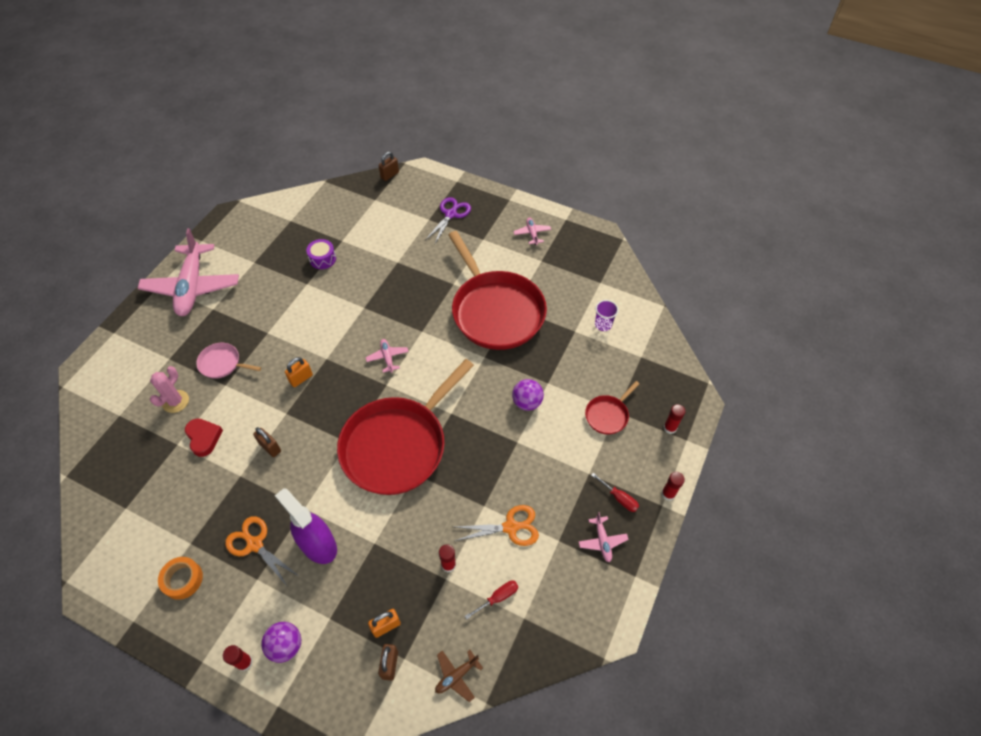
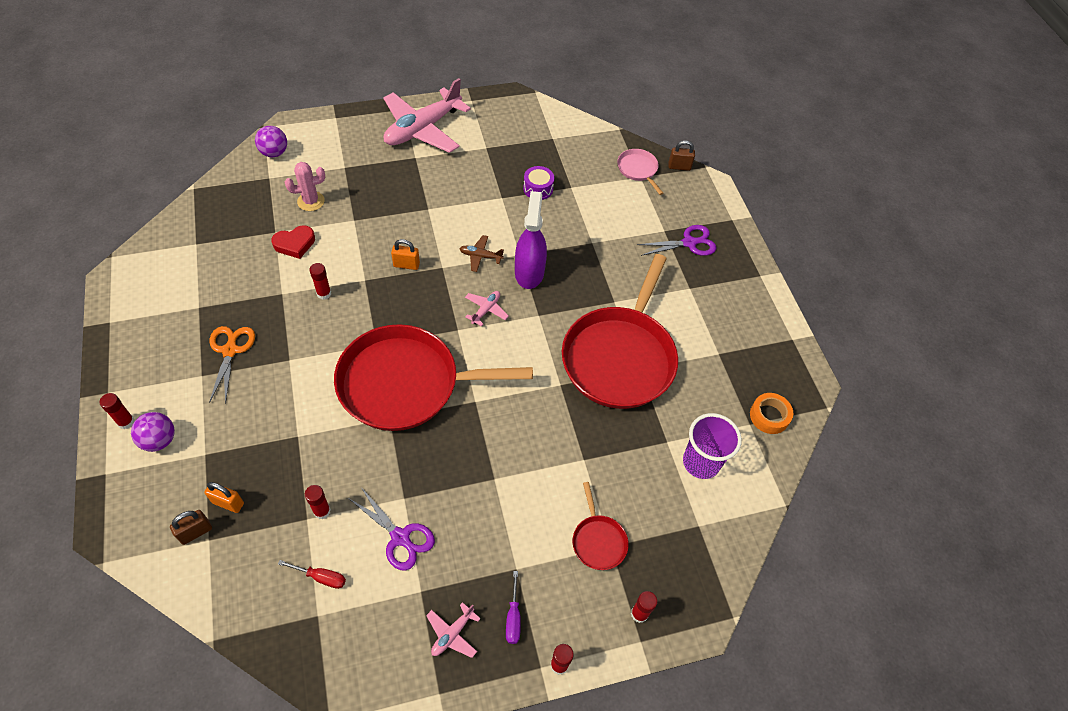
camera: 45 degrees right, 0 degrees up
(182, 579) = (165, 326): orange tape -> orange tape (769, 416)
(204, 438) = (295, 244): red heart -> red heart turned 45 degrees clockwise
(222, 363) = (371, 203): pink pan -> pink pan (638, 169)
(270, 447) = (324, 293): brown padlock -> red glue stick
(318, 544) = (264, 395): purple spray bottle -> purple spray bottle (529, 272)
(456, 676) = (221, 596): brown plane -> brown plane (480, 256)
(511, 527) = (401, 538): orange scissors -> purple scissors
(527, 402) = (545, 456): purple ball -> purple ball (274, 153)
(532, 233) = (742, 323): pink plane -> none
(603, 325) = (701, 462): purple cup -> purple cup, size x1.68
(608, 415) = (598, 541): red pan -> red pan turned 105 degrees counterclockwise
(619, 498) = (513, 617): red screwdriver -> purple screwdriver

